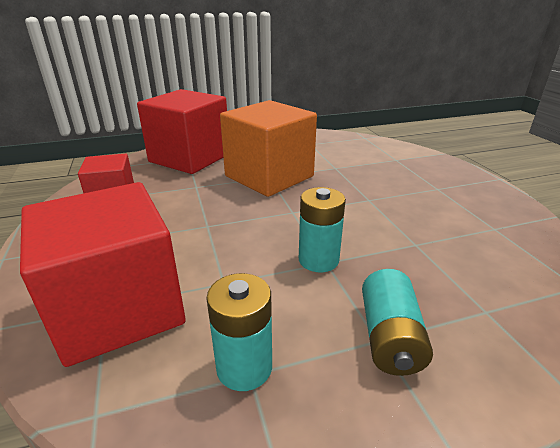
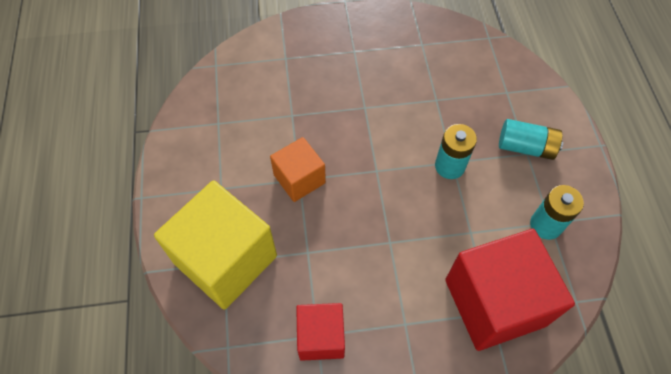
camera: 80 degrees left, 30 degrees up
(190, 158) = (225, 259): red cube -> yellow cube
(269, 176) = (299, 179): orange cube -> orange cube, size x0.55

